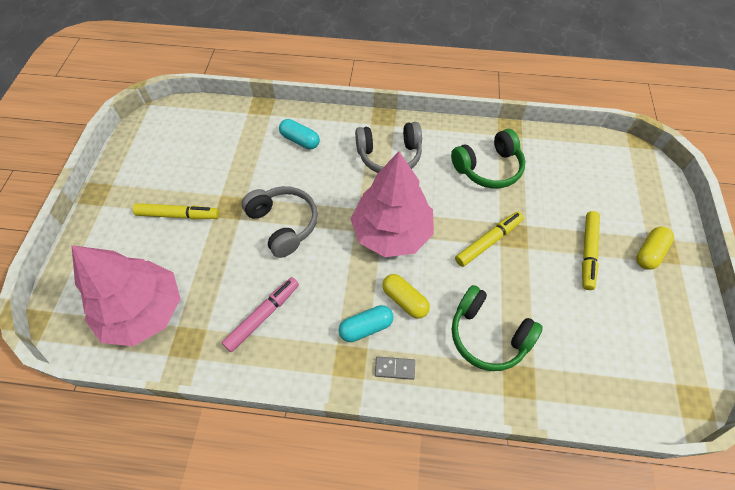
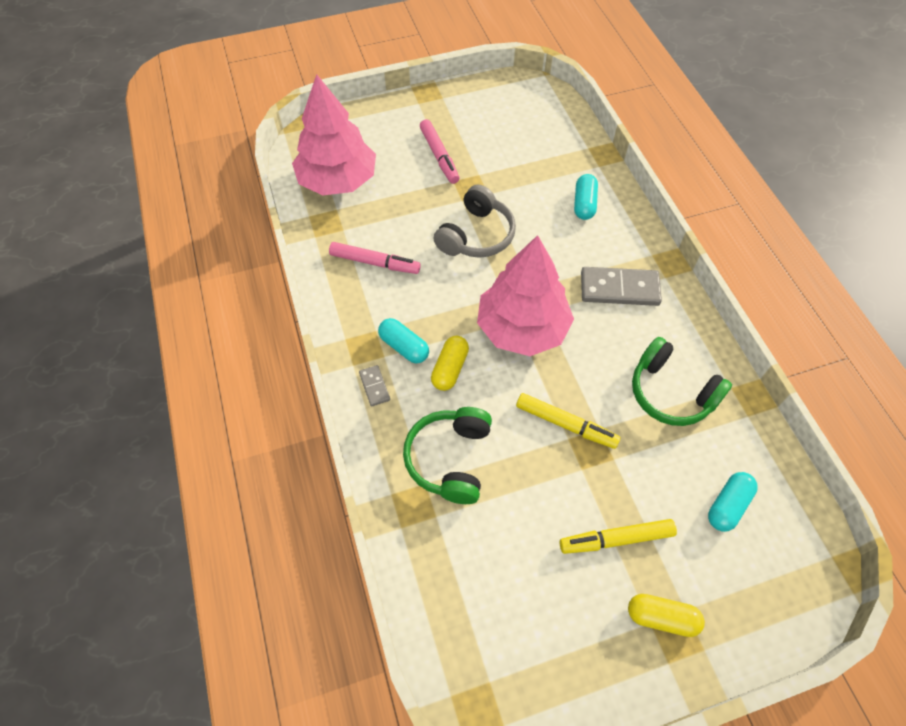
camera: 65 degrees right, 0 degrees up
(178, 215) = (439, 156): yellow marker -> pink marker
(389, 156) = (619, 288): grey headphones -> grey domino
(582, 179) = (728, 505): none -> turquoise capsule

